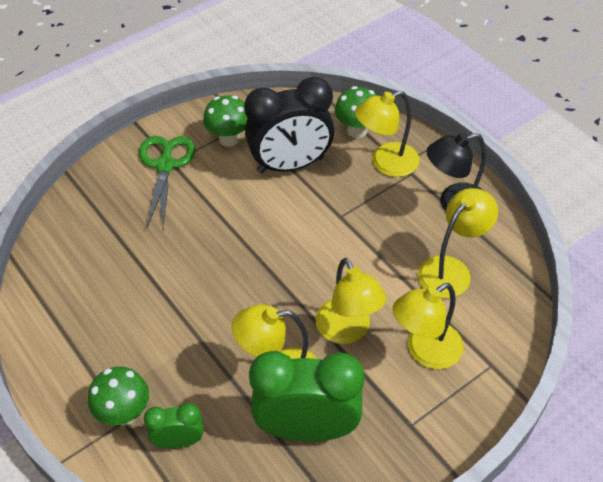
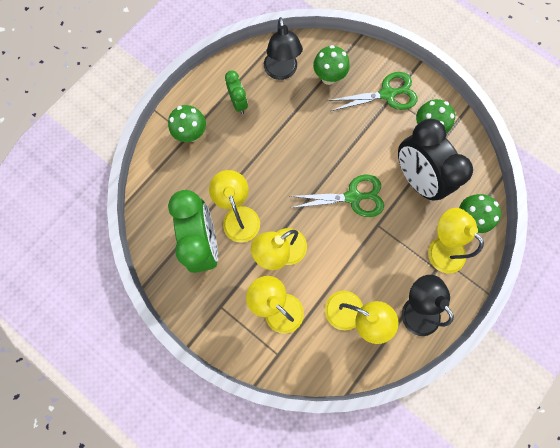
camera: 75 degrees right, 25 degrees up
(76, 273) = (281, 72): none -> black lamp
(112, 221) = (328, 78): none -> green mushroom
(179, 441) = (180, 170): green clock -> green clock (238, 103)
(295, 233) = (353, 197): none -> green scissors

